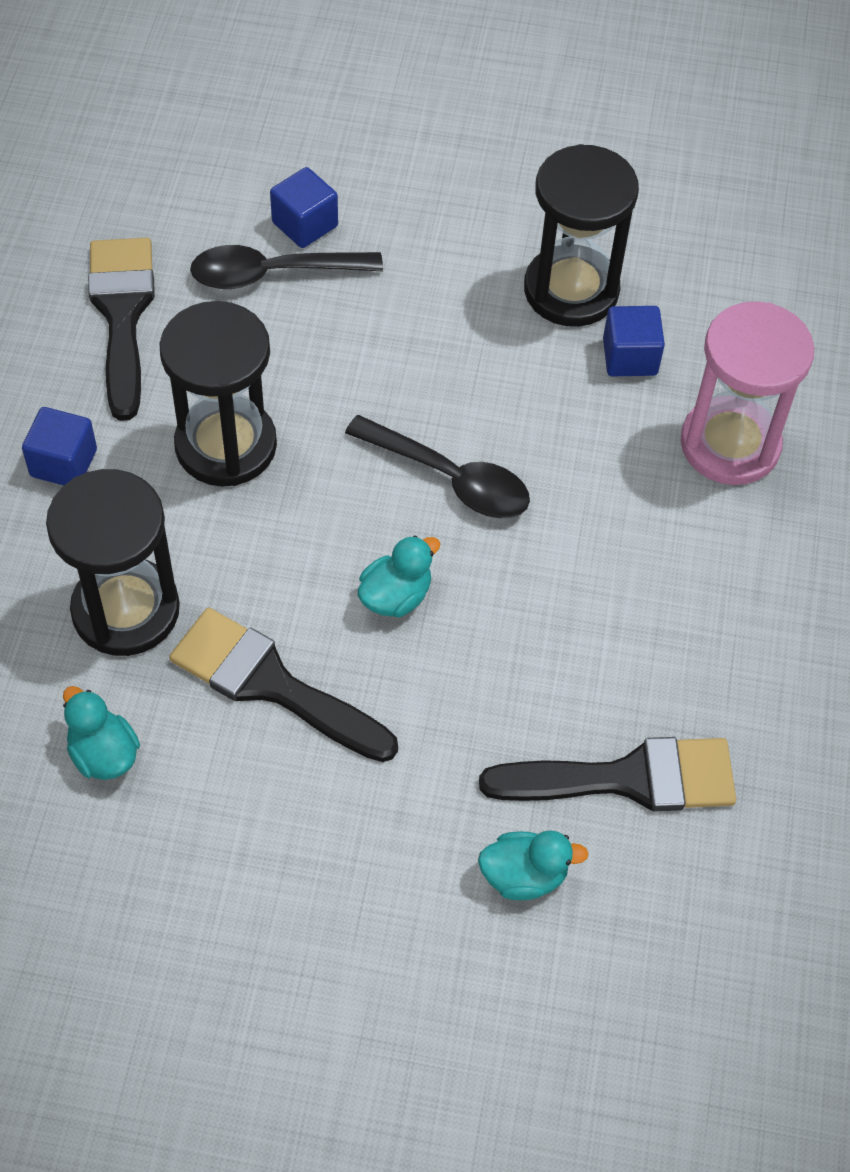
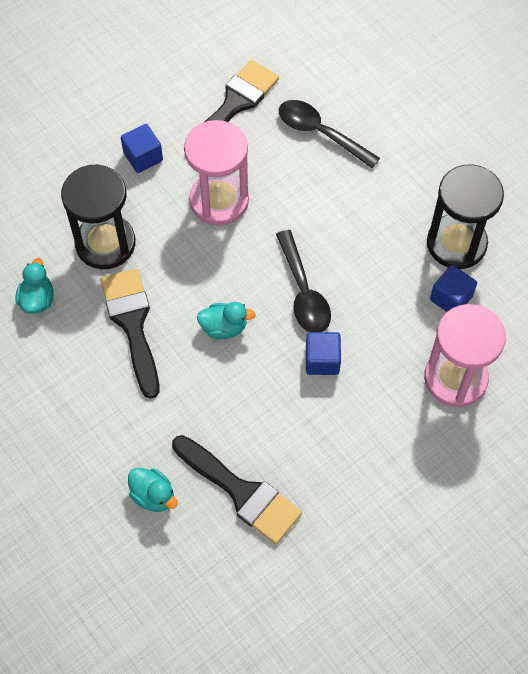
camera: 45 degrees right, 5 degrees up
(226, 445) = (219, 200): black hourglass -> pink hourglass
(305, 224) = (359, 119): blue cube -> blue cube (322, 360)

